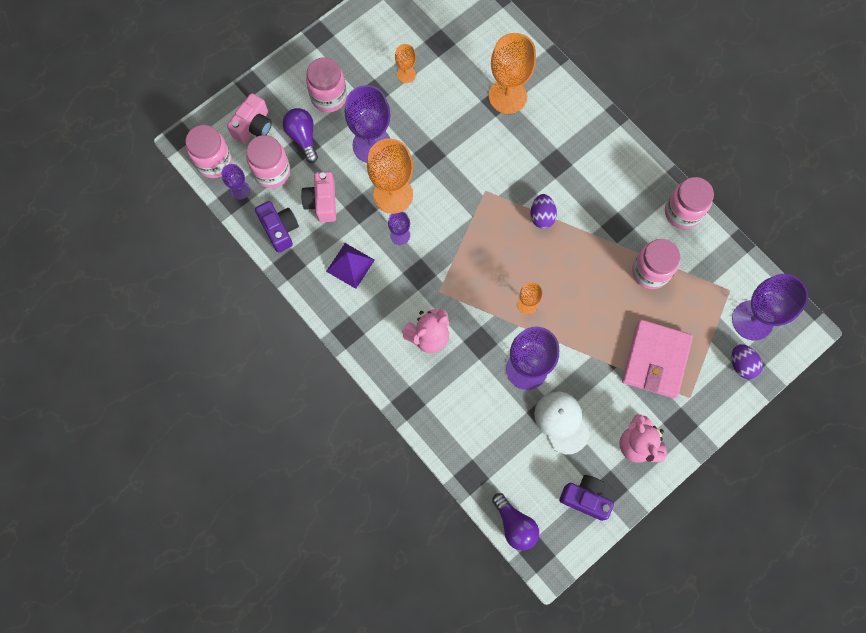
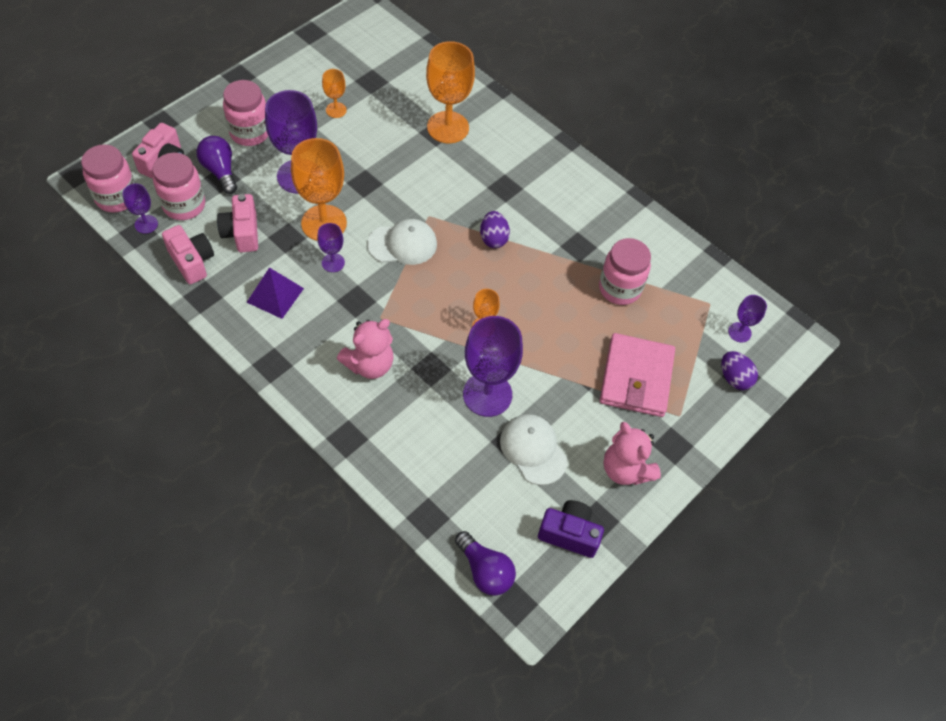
camera: 10 degrees left, 15 degrees down
(280, 229) = (192, 261): purple camera -> pink camera
(461, 219) = (403, 244): none -> white cap
(682, 212) = (648, 230): pink jar -> none
(752, 320) = (739, 332): purple goblet -> purple goblet, size x0.49

